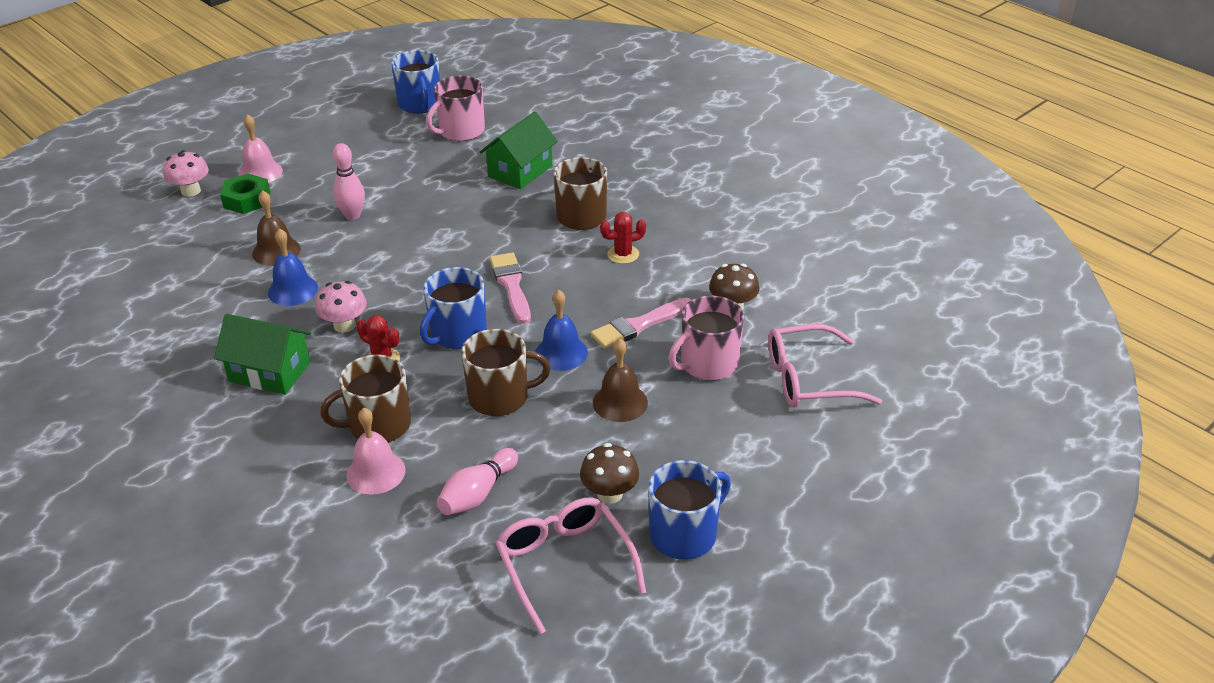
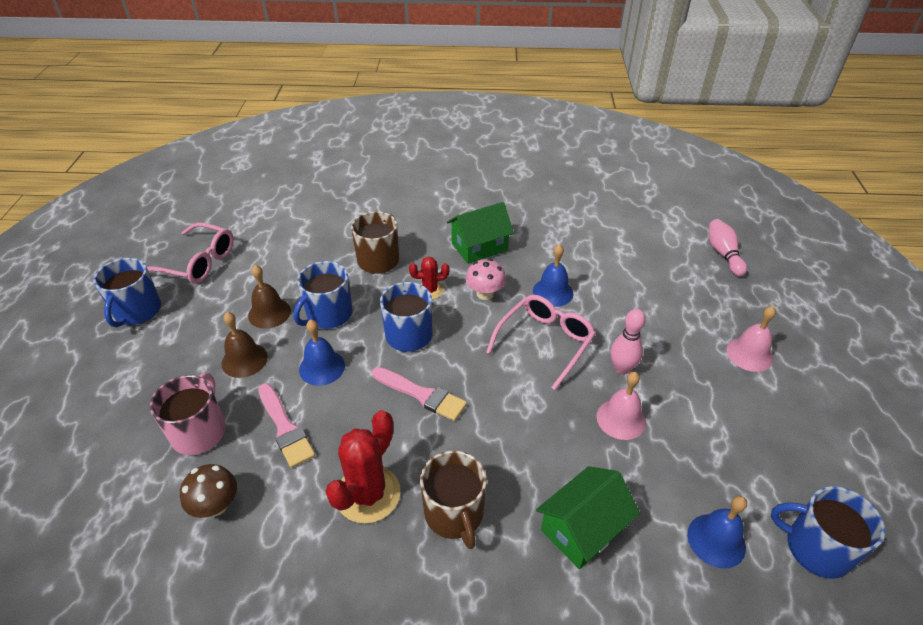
camera: 135 degrees right, 5 degrees up
(191, 191) = (750, 307): pink mushroom -> none
(247, 200) = (706, 327): green nut -> none
(276, 251) = (612, 307): brown bell -> brown bell (269, 313)
(376, 472) = (348, 242): pink bell -> pink bell (621, 419)
(461, 131) = (716, 540): pink mug -> blue bell
(477, 494) = (280, 263): pink bowling pin -> pink bowling pin (723, 254)
(500, 397) = (328, 314): brown mug -> blue mug
(520, 171) = (583, 529): green house -> green house turned 60 degrees clockwise
(609, 494) = (202, 305): brown mushroom -> none
(623, 254) = (368, 494): red cactus -> red cactus, size x1.81
(638, 325) = (285, 428): pink brush -> pink brush turned 135 degrees clockwise
(808, 379) = (101, 473): pink glasses -> pink glasses (545, 342)

